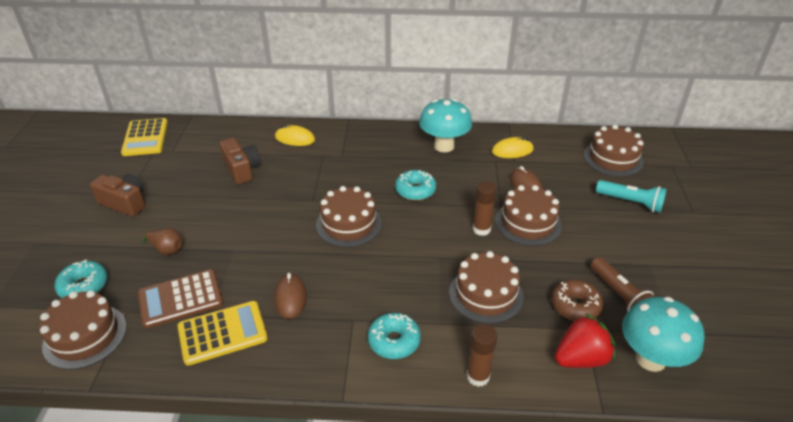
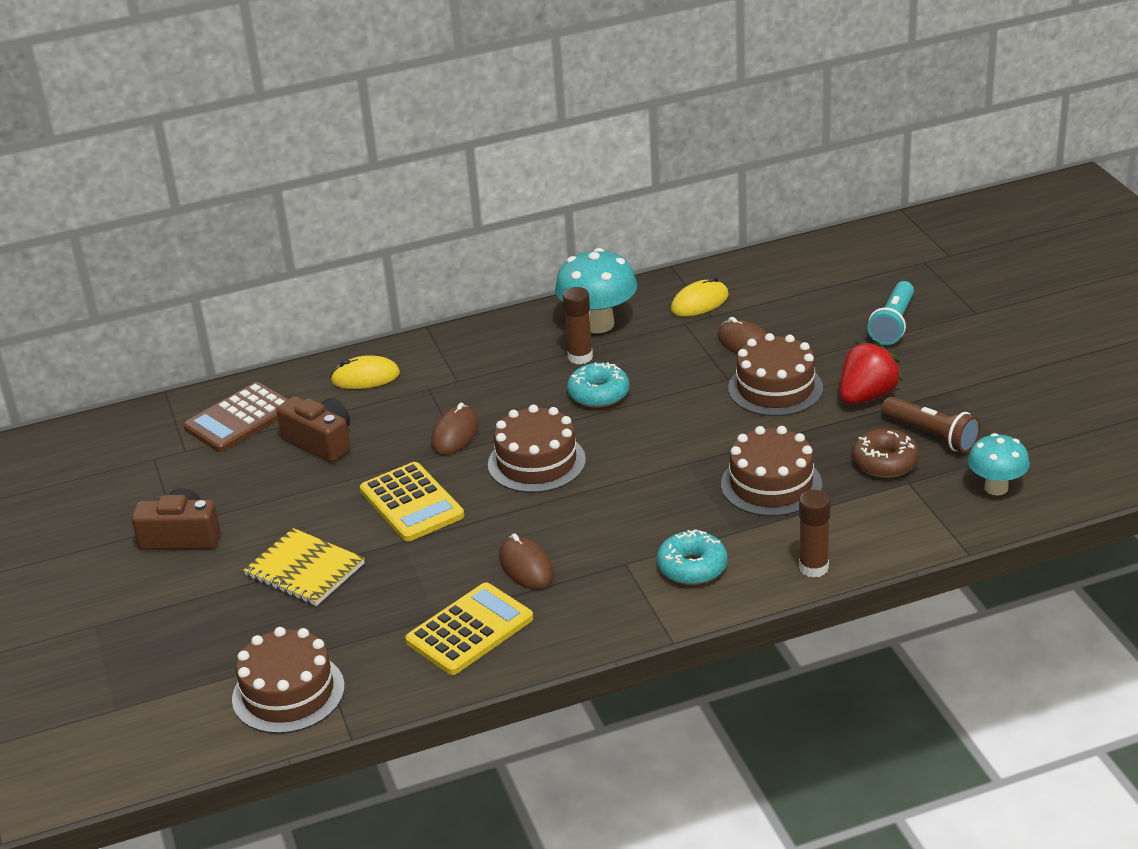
camera: 20 degrees left, 5 degrees down
(84, 286) = (228, 646): turquoise donut -> none
(145, 138) = (121, 445): yellow calculator -> yellow calculator (412, 503)
(167, 249) = (305, 570): brown pear -> yellow notebook
(180, 299) = (380, 615): brown calculator -> brown calculator (240, 419)
(316, 189) = (455, 434): none -> brown mouse
(481, 229) = (719, 414): brown glue stick -> brown glue stick (580, 357)
(581, 358) = (919, 512): red strawberry -> red strawberry (866, 396)
(613, 158) = (842, 274): brown cake -> none
(630, 202) = (893, 324): turquoise flashlight -> turquoise flashlight turned 105 degrees clockwise
(650, 359) = (996, 488): turquoise mushroom -> turquoise mushroom, size x0.64

